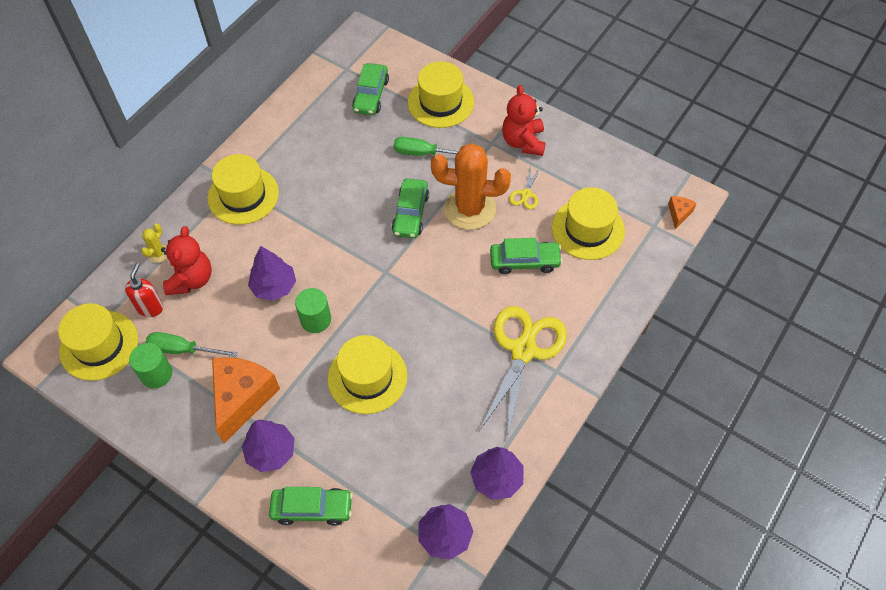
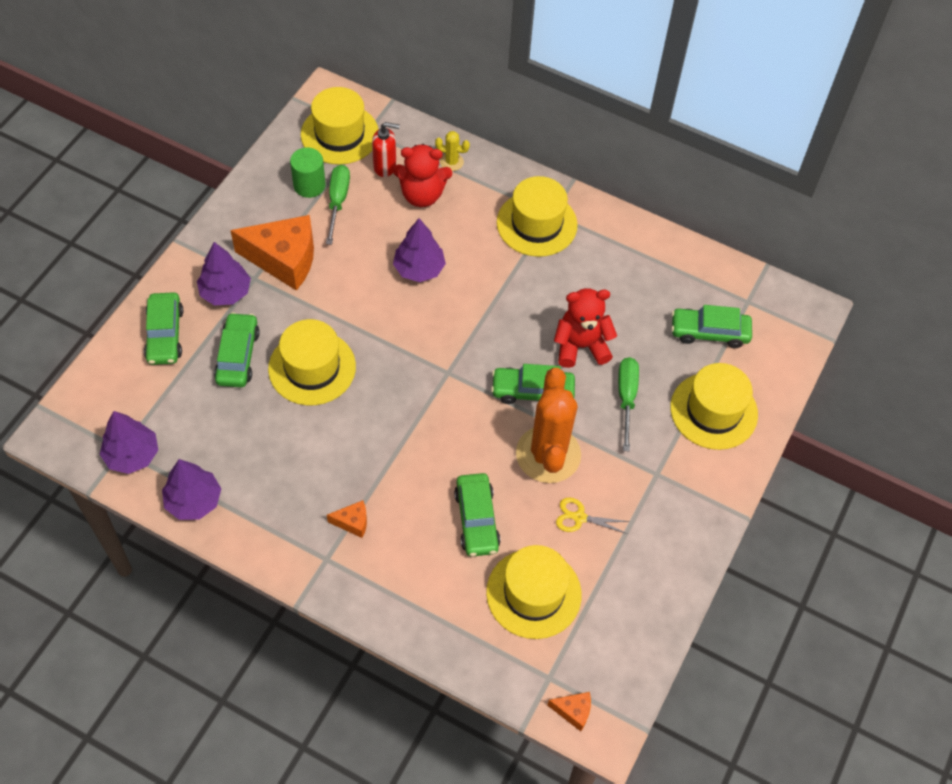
camera: 80 degrees right, 0 degrees up
(316, 320) = (380, 312): green cylinder -> none
(346, 441) = (238, 356): none -> green car
(523, 142) = (665, 512): red teddy bear -> red teddy bear (581, 346)
(523, 350) = (352, 522): yellow scissors -> orange cheese

